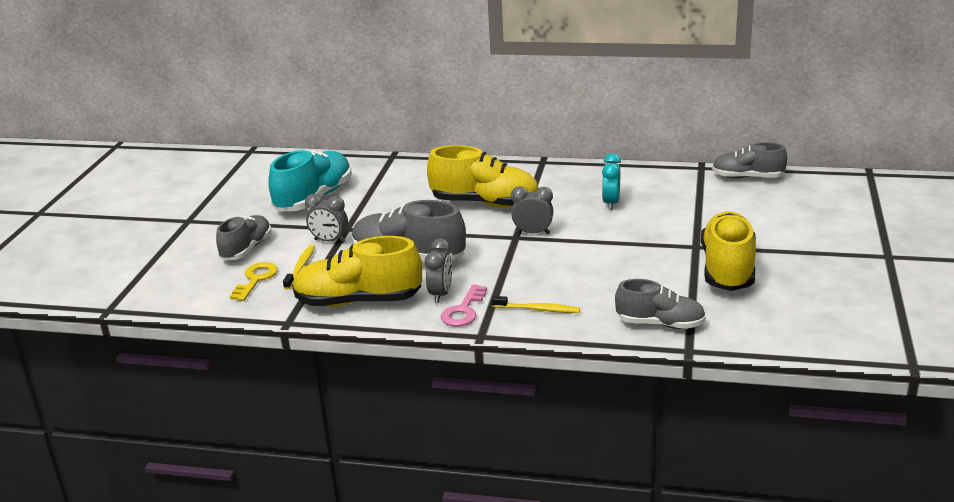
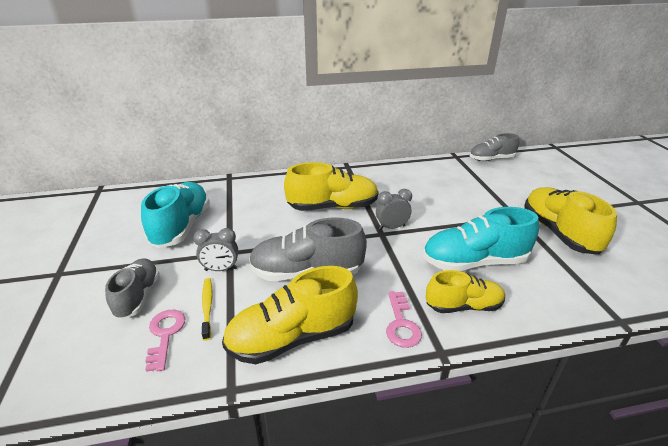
camera: 25 degrees left, 5 degrees up
(256, 280) = (165, 335): yellow key -> pink key
(440, 294) = (366, 309): grey clock -> none
(538, 309) = (463, 306): yellow toothbrush -> yellow shoe
(591, 278) = (474, 262): none -> turquoise shoe
(611, 203) = (425, 192): turquoise clock -> none
(660, 324) = (570, 297): grey shoe -> none

